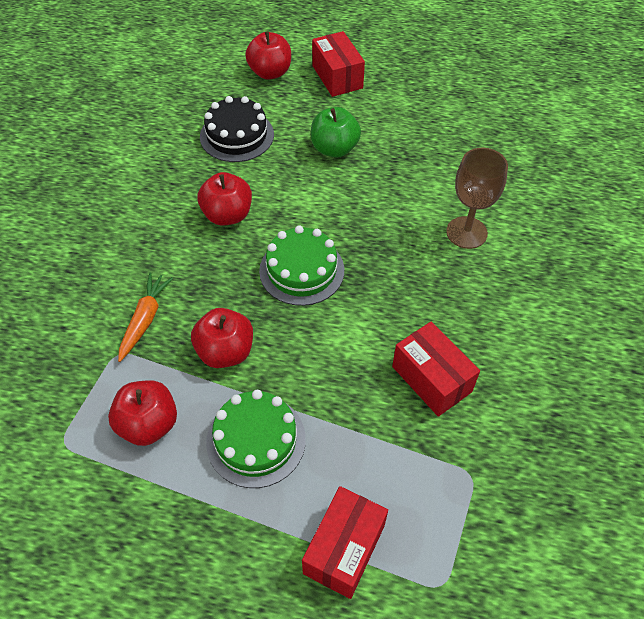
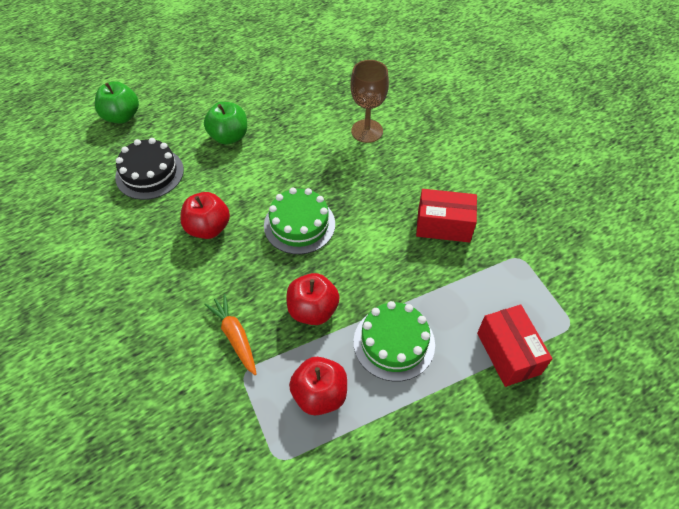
camera: 45 degrees left, 0 degrees up
(270, 72) = (122, 116): red apple -> green apple
(337, 77) = (175, 90): red box -> none

